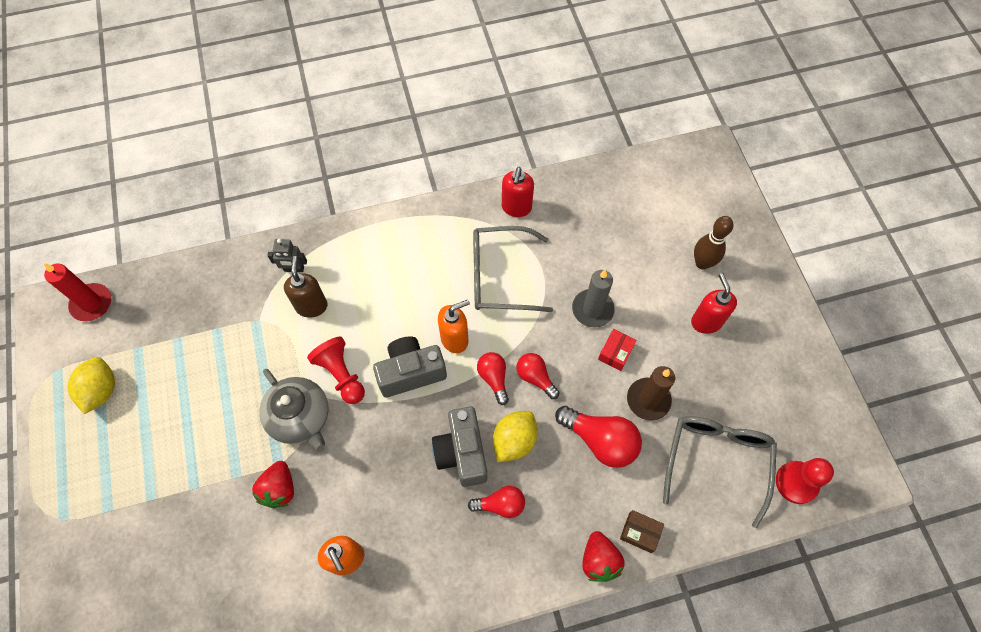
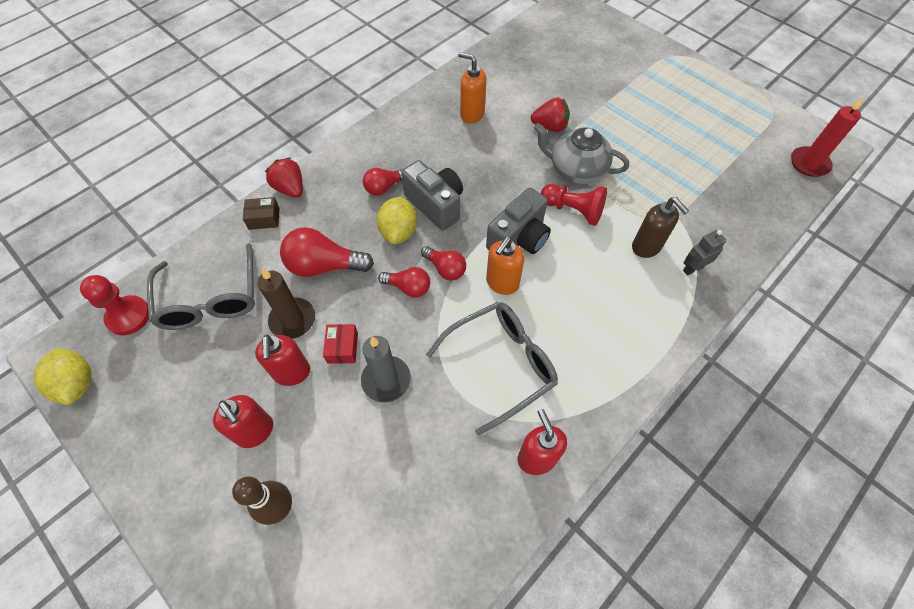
camera: 150 degrees right, 5 degrees down
(101, 390) = (729, 120): yellow lemon -> yellow lemon (77, 383)
(279, 489) = (550, 127): red strawberry -> red strawberry turned 120 degrees clockwise
(664, 353) = (292, 373): none -> red soap dispenser

